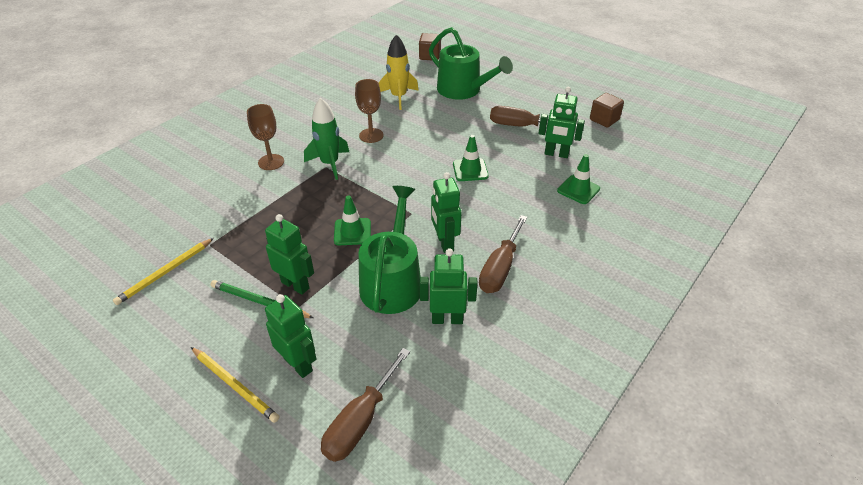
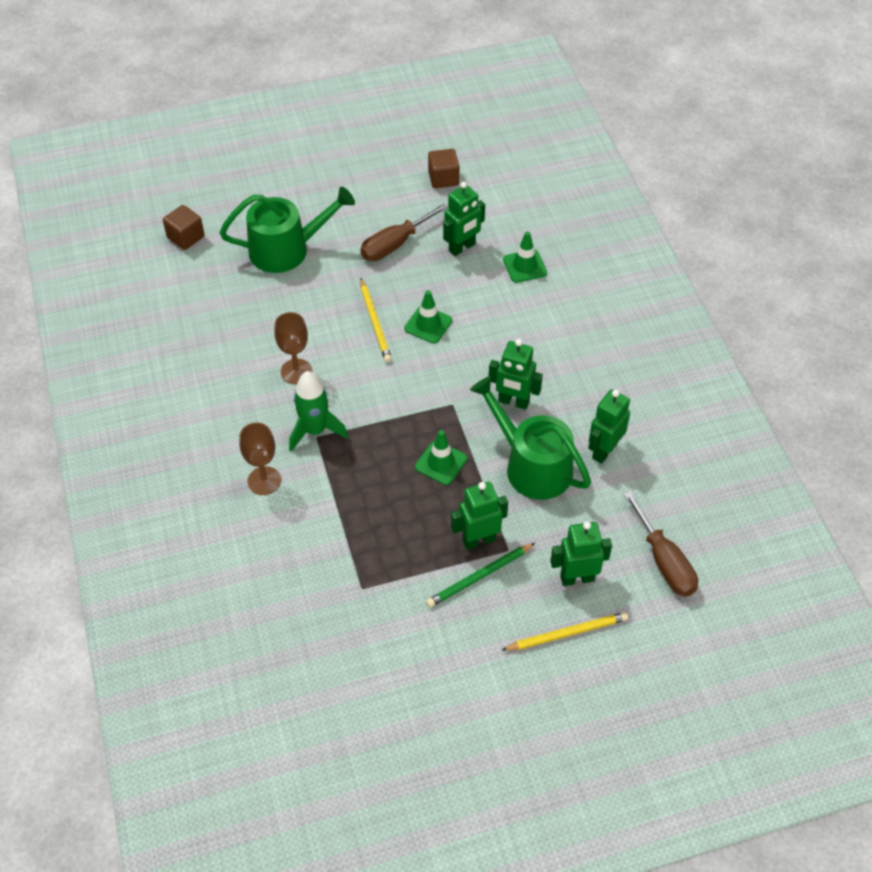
camera: 55 degrees left, 10 degrees up
(165, 272) = (376, 640): yellow pencil -> yellow pencil (375, 322)
(399, 97) = (245, 310): yellow rocket -> none
(500, 268) = (576, 382): brown screwdriver -> none

